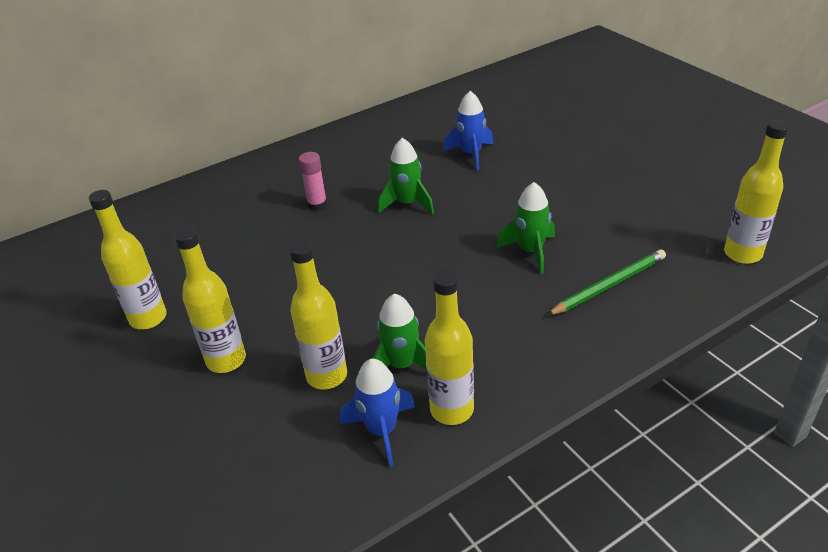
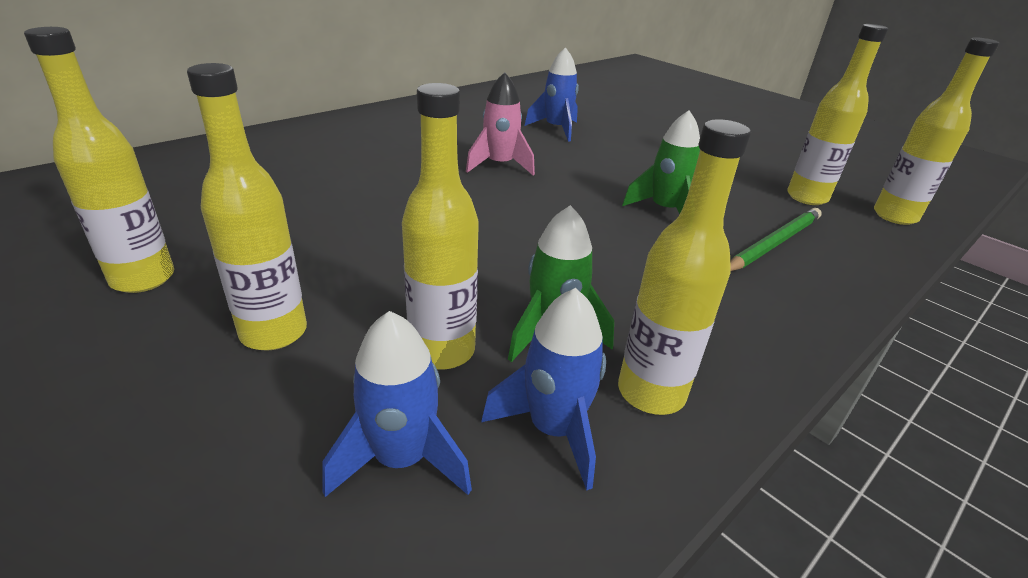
camera: 15 degrees left, 5 degrees down
(291, 443) = (402, 459): none -> blue rocket
(317, 205) = (388, 163): pink glue stick -> none
(407, 203) = (500, 165): green rocket -> pink rocket
(670, 233) = (807, 197): none -> yellow bottle

